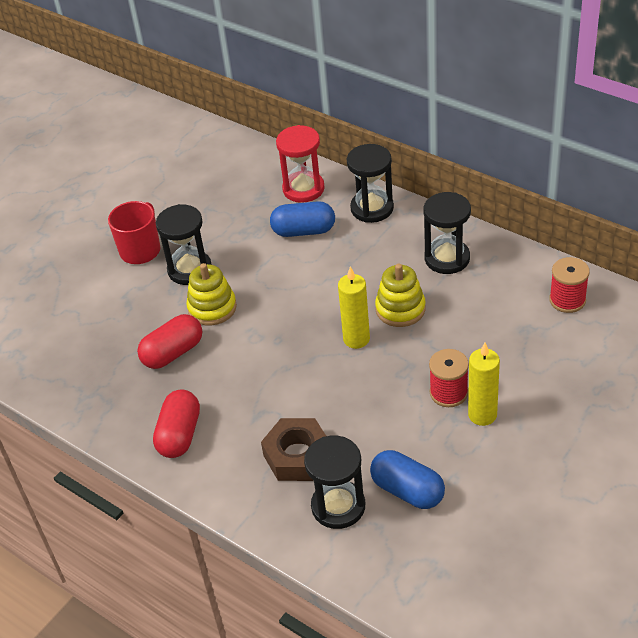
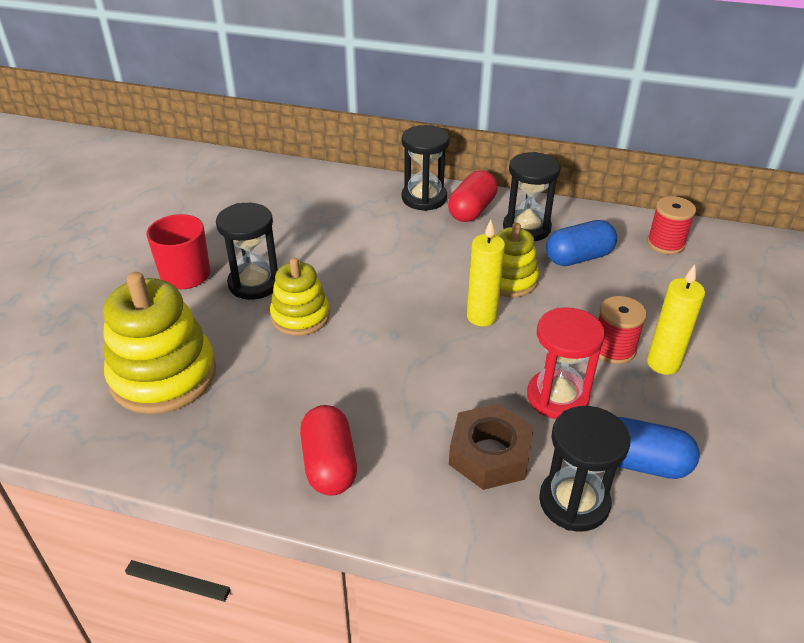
camera: 25 degrees left, 5 degrees down
(93, 337) = (163, 376): none -> yellow stacking toy
(173, 353) = (275, 372): red capsule -> red capsule (472, 210)
(303, 189) = (343, 192): red hourglass -> red hourglass (557, 397)
(304, 231) = (364, 227): blue capsule -> blue capsule (578, 258)

